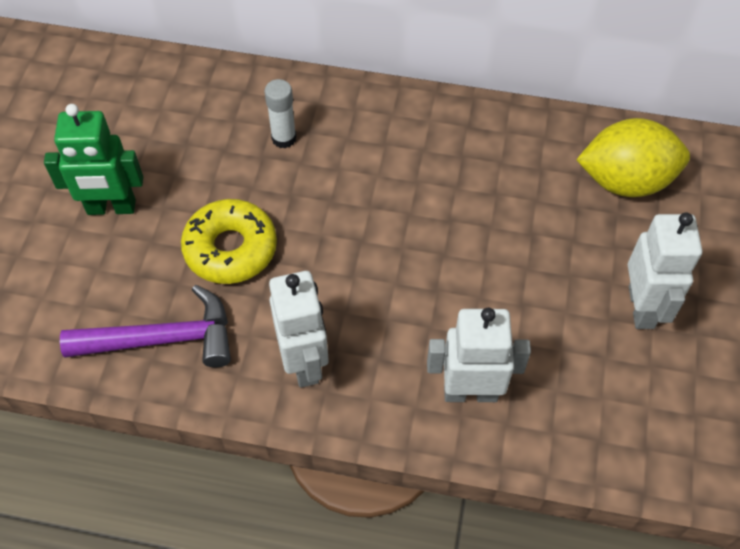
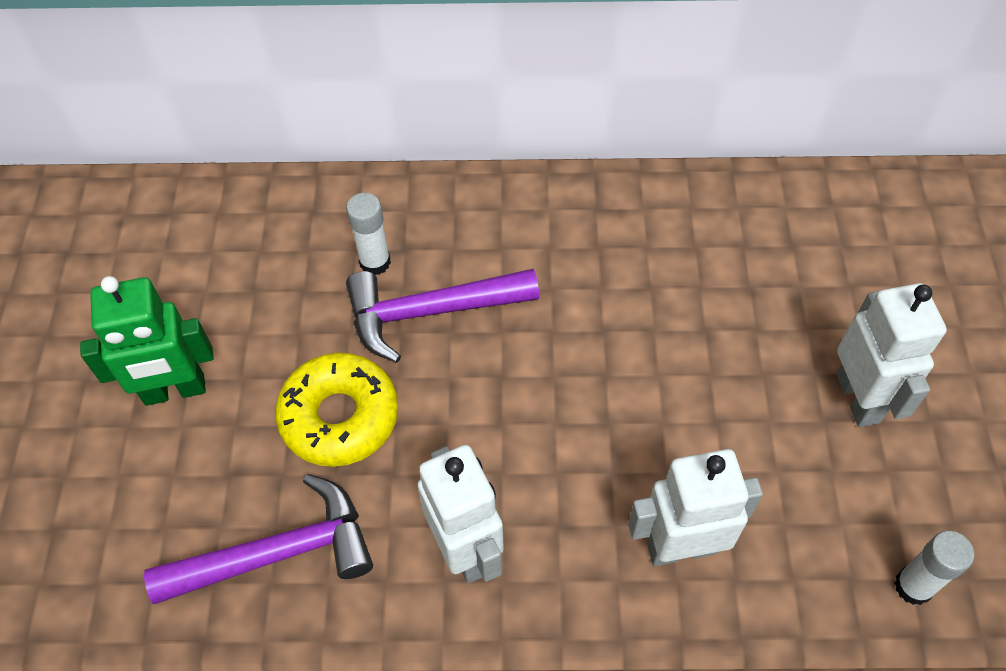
camera: 10 degrees left, 0 degrees up
(318, 183) = (430, 312): none -> purple hammer
(625, 181) = (799, 244): yellow lemon -> none
(647, 455) = (913, 586): none -> white glue stick

